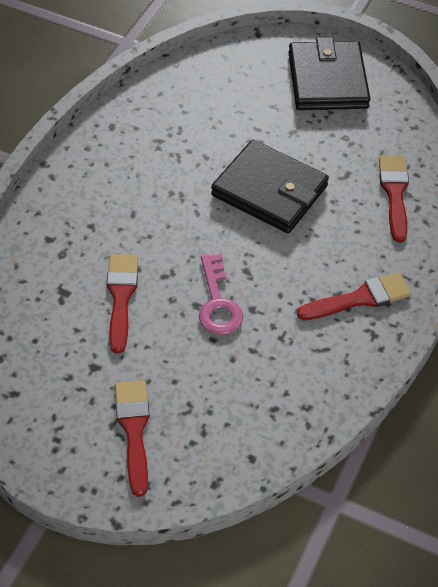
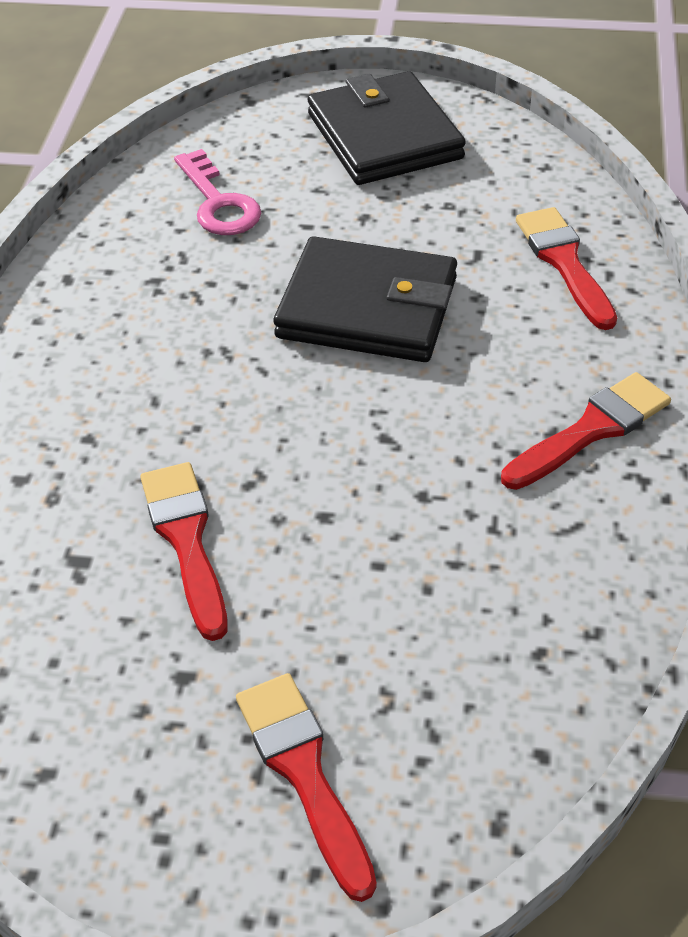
camera: 15 degrees left, 5 degrees down
(218, 303) = (360, 502): pink key -> pink key (218, 203)

